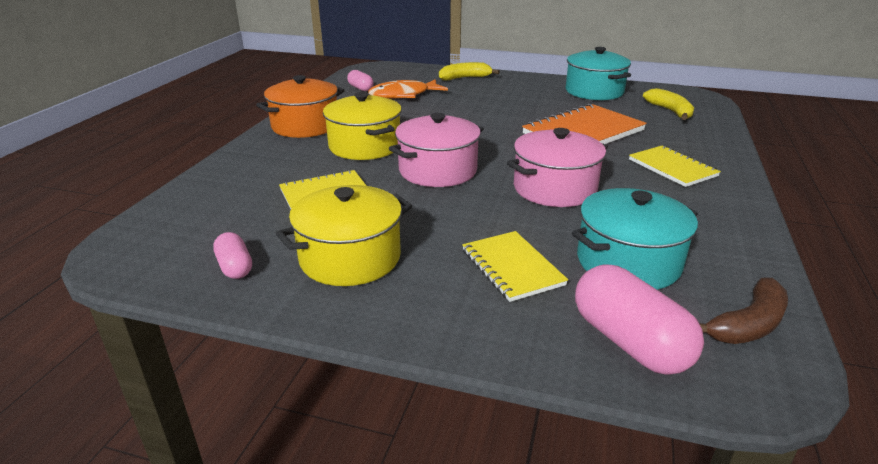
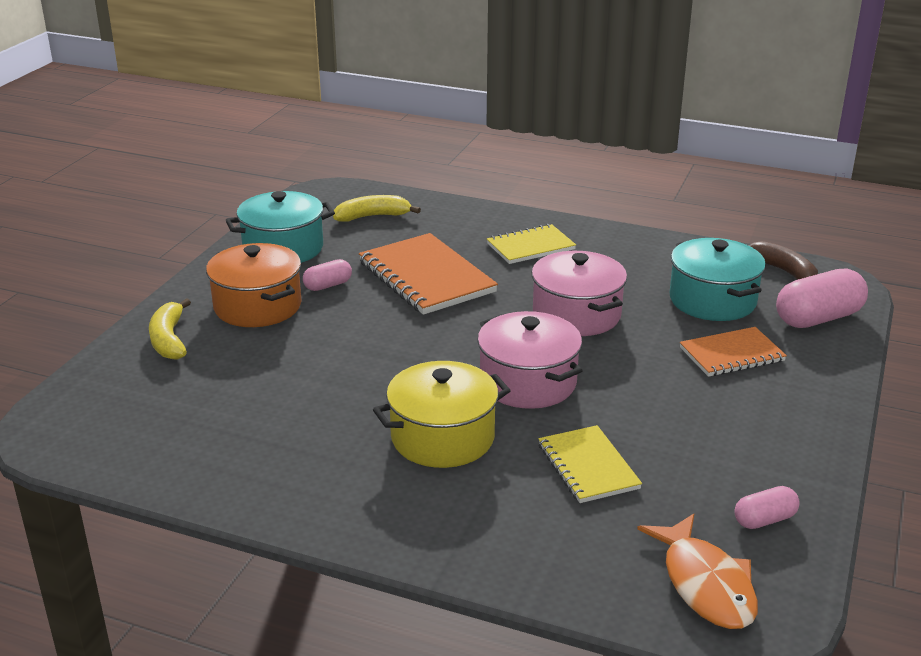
camera: 85 degrees left, 0 degrees up
(305, 126) = (347, 498): orange pot -> orange pot (258, 306)
(350, 258) = (732, 443): yellow pot -> none
(360, 88) = (173, 445): pink capsule -> pink capsule (328, 285)
(403, 95) = (232, 401): orange fish -> orange fish (705, 584)
(512, 267) = (731, 354): yellow notebook -> orange notebook

